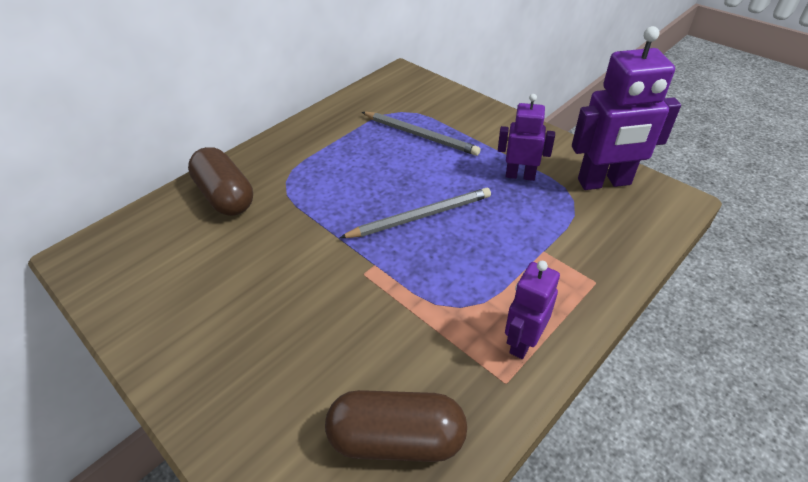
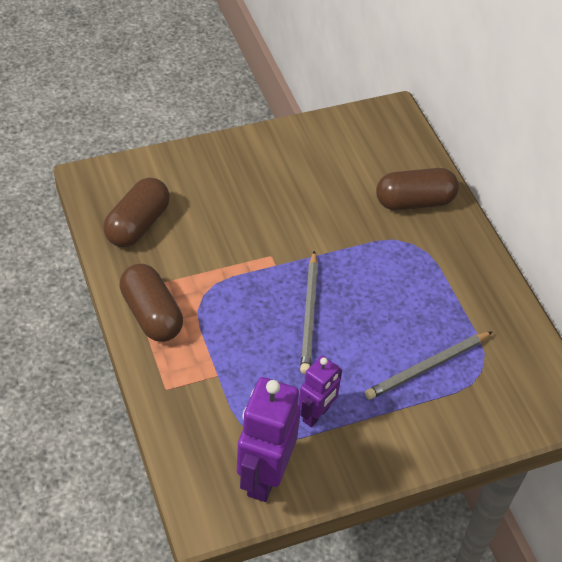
camera: 110 degrees right, 5 degrees up
(522, 342) = (151, 314): purple robot -> brown capsule

